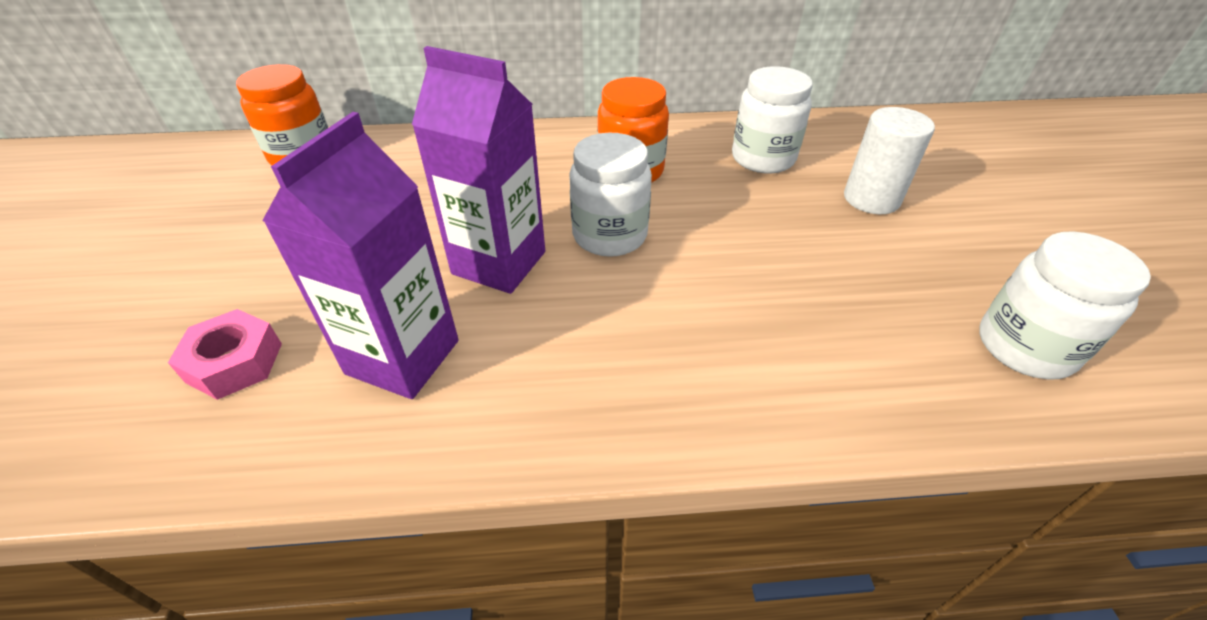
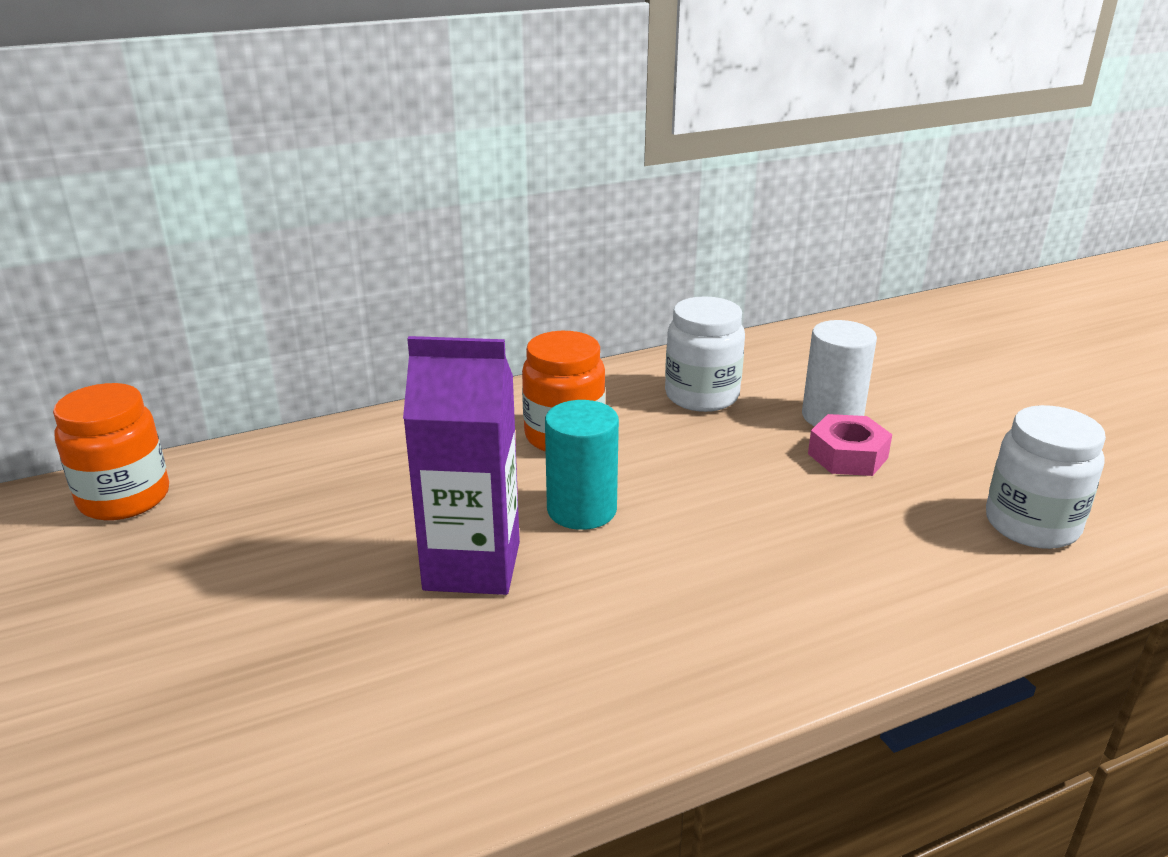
camera: 20 degrees left, 15 degrees down
(235, 362) = (213, 749): pink nut -> pink nut (847, 455)
(403, 357) = (423, 689): purple carton -> none
(609, 235) = (581, 510): white jar -> turquoise cylinder

